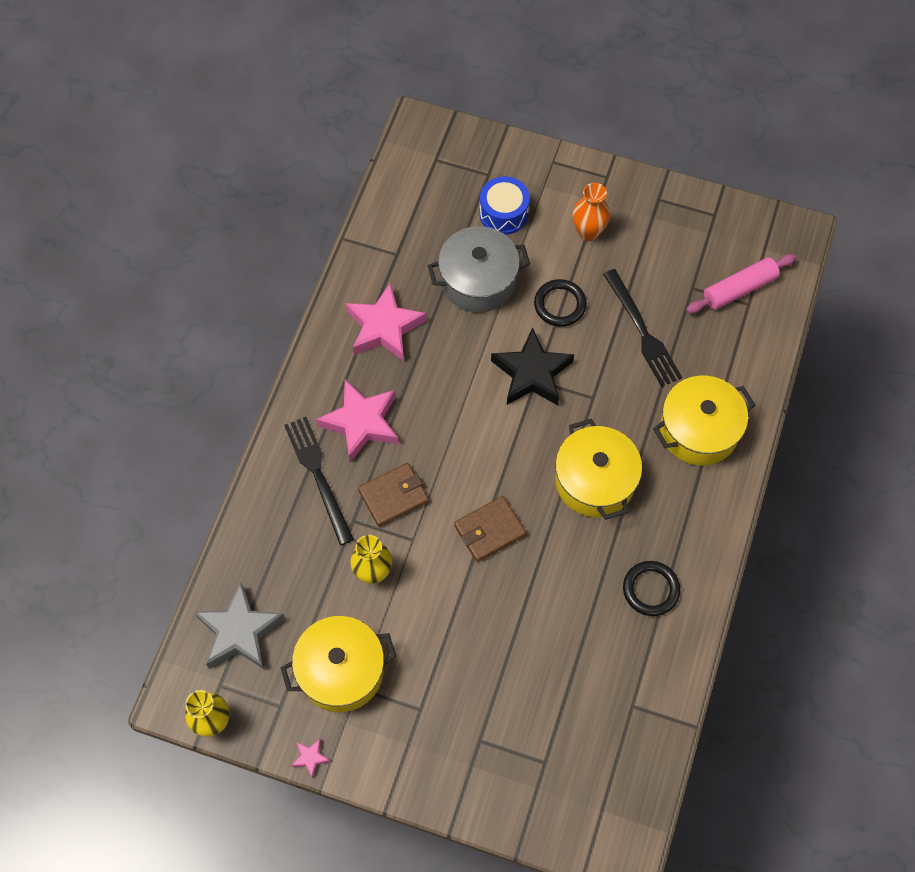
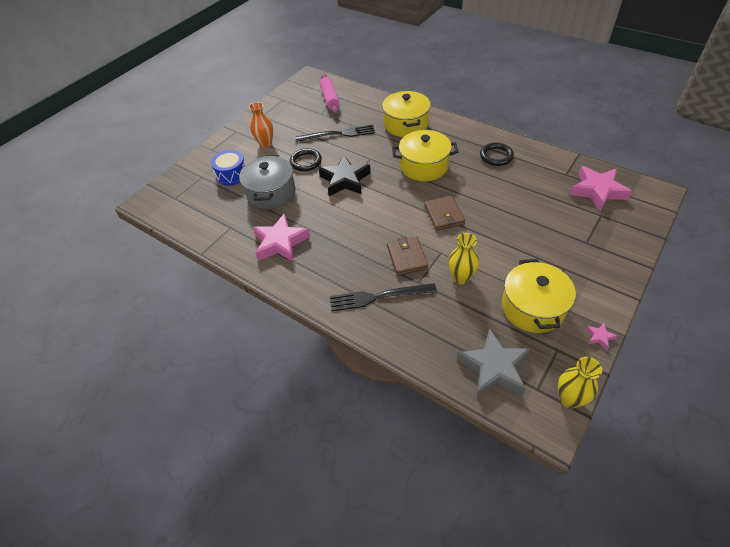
camera: 70 degrees left, 15 degrees down
(361, 423) = (346, 266): pink star -> pink star (597, 191)

